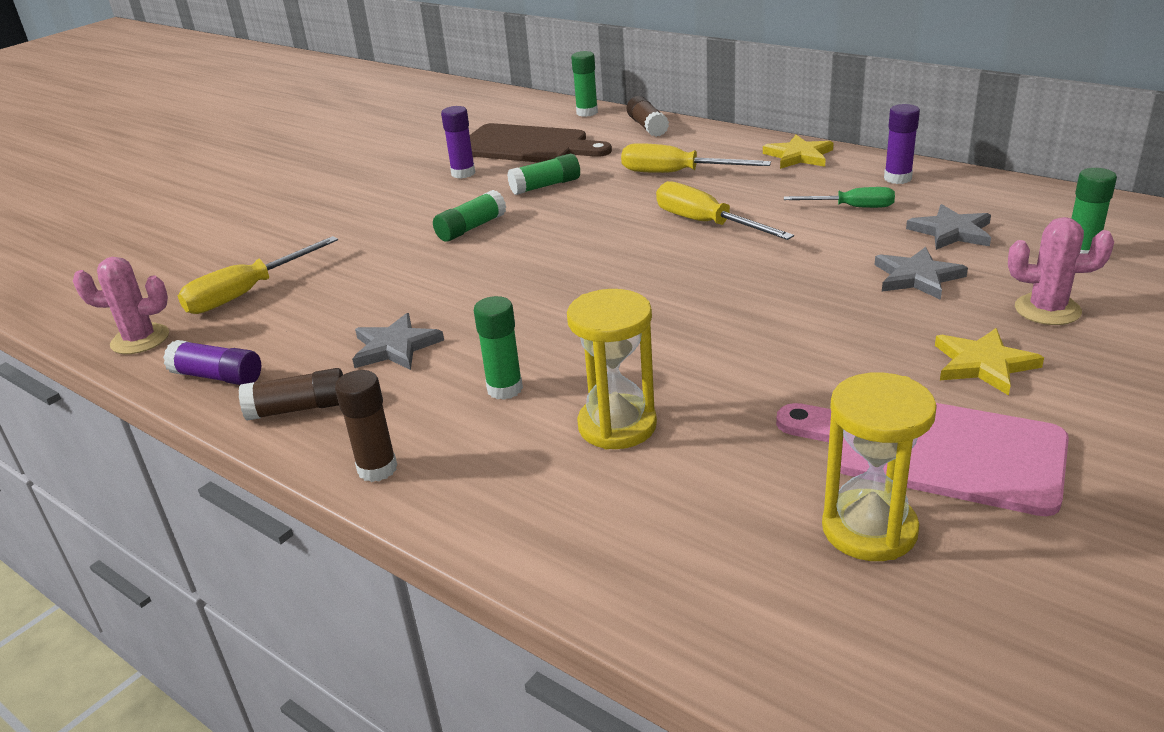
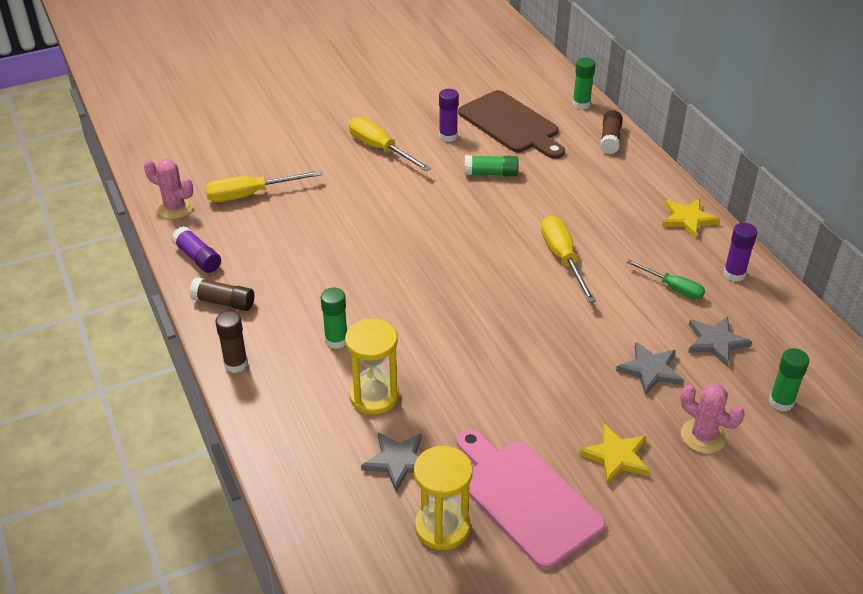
camera: 25 degrees right, 10 degrees up
(395, 347) = (301, 279): grey star -> grey star (398, 461)
(471, 228) = (414, 194): green glue stick -> none
(676, 173) = (586, 199): yellow screwdriver -> yellow screwdriver (380, 149)

